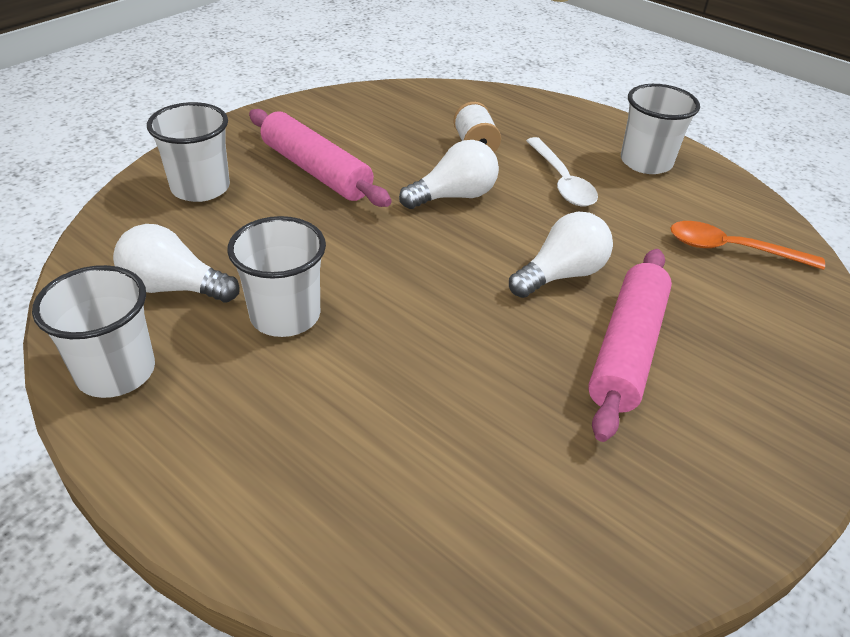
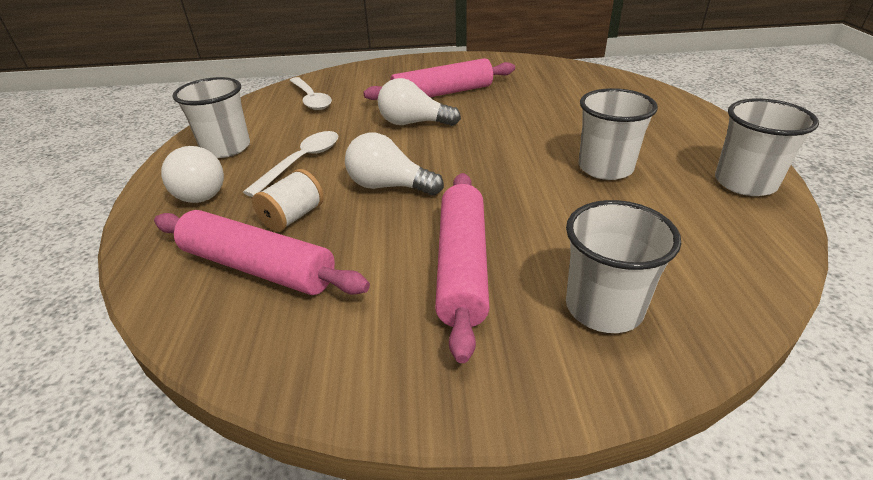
camera: 130 degrees left, 5 degrees down
(174, 287) = (681, 216): white light bulb -> white light bulb (199, 191)
(436, 118) = (258, 267): none -> pink rolling pin
(732, 249) = (311, 99): orange spoon -> white spoon

